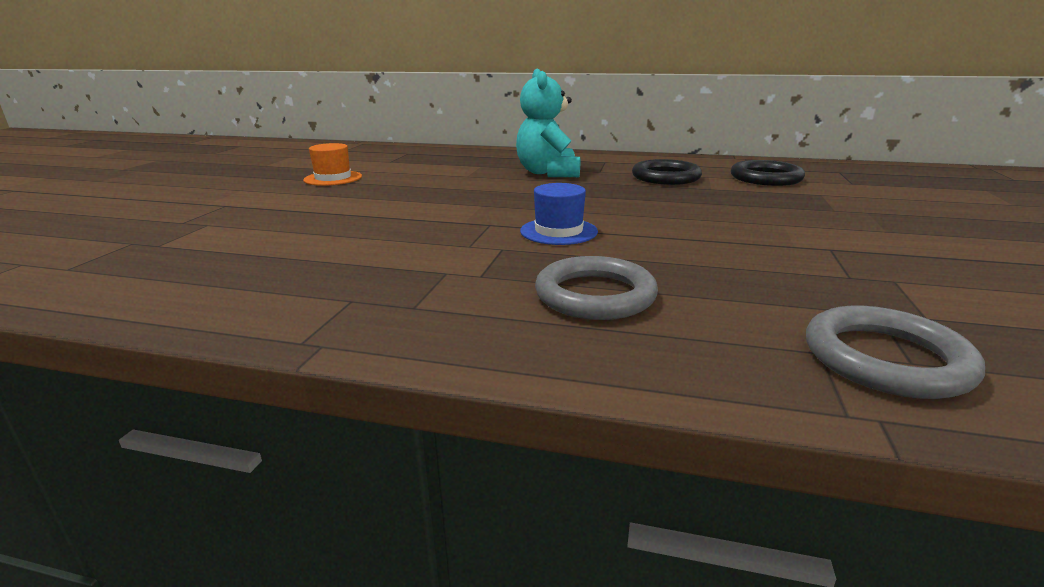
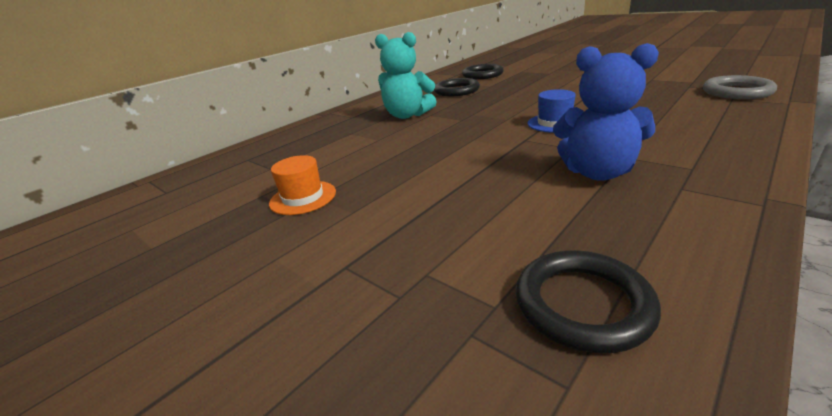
camera: 60 degrees left, 5 degrees up
(146, 267) = (582, 304): none -> black ring
(393, 260) = (597, 172): none -> blue teddy bear
(595, 295) = (670, 124): grey ring -> none

